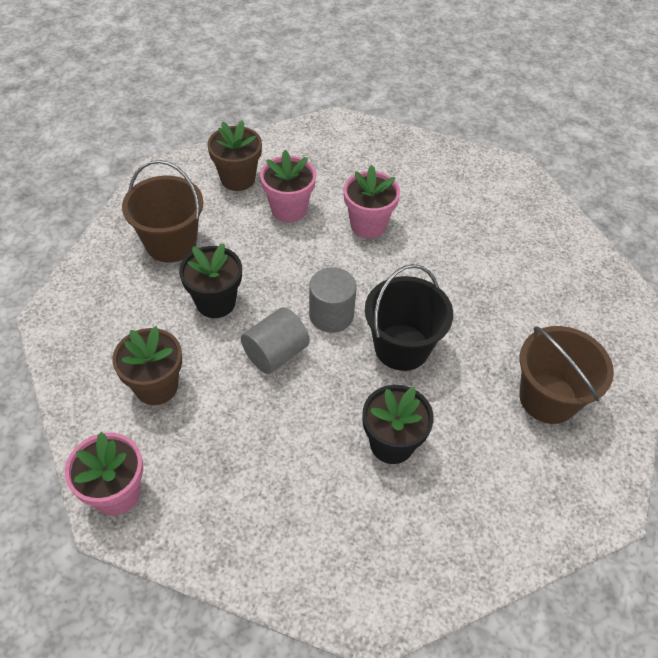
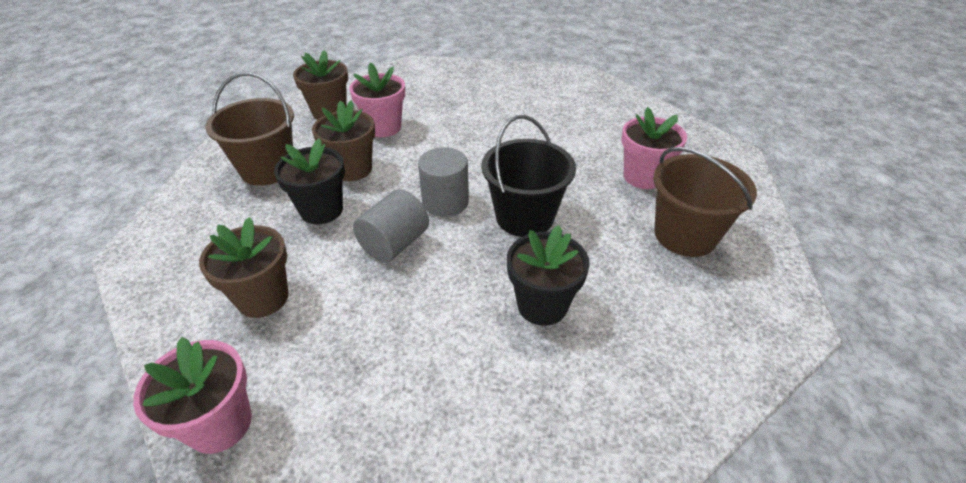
camera: 10 degrees left, 10 degrees down
(250, 258) = (352, 169): none -> brown flower pot
(368, 225) = (462, 128): pink flower pot -> pink flower pot (643, 177)

